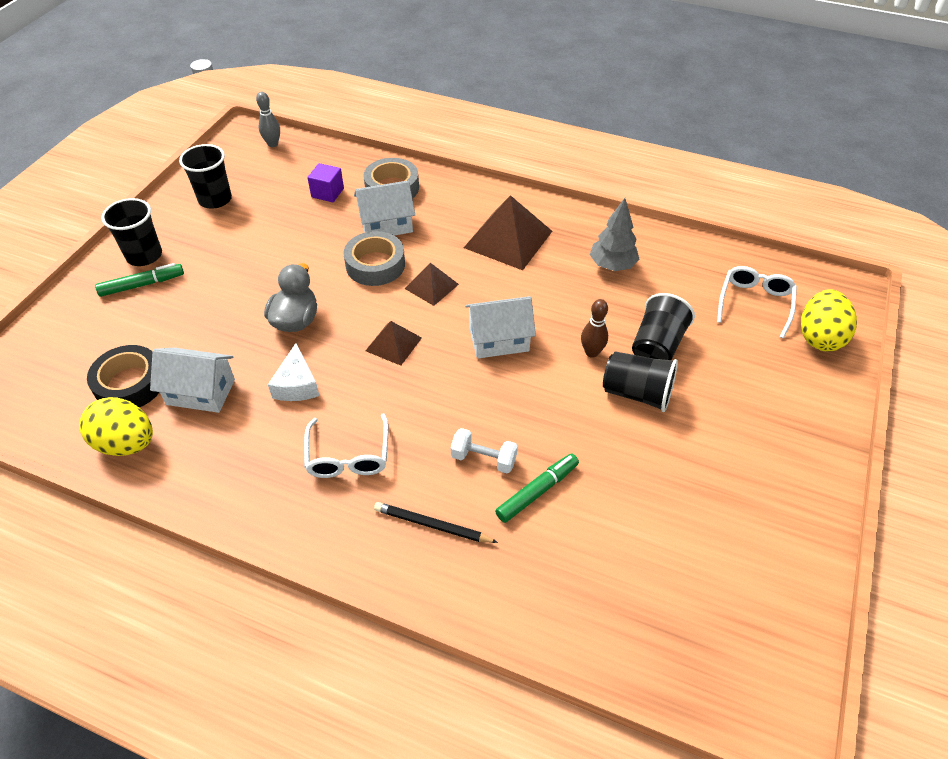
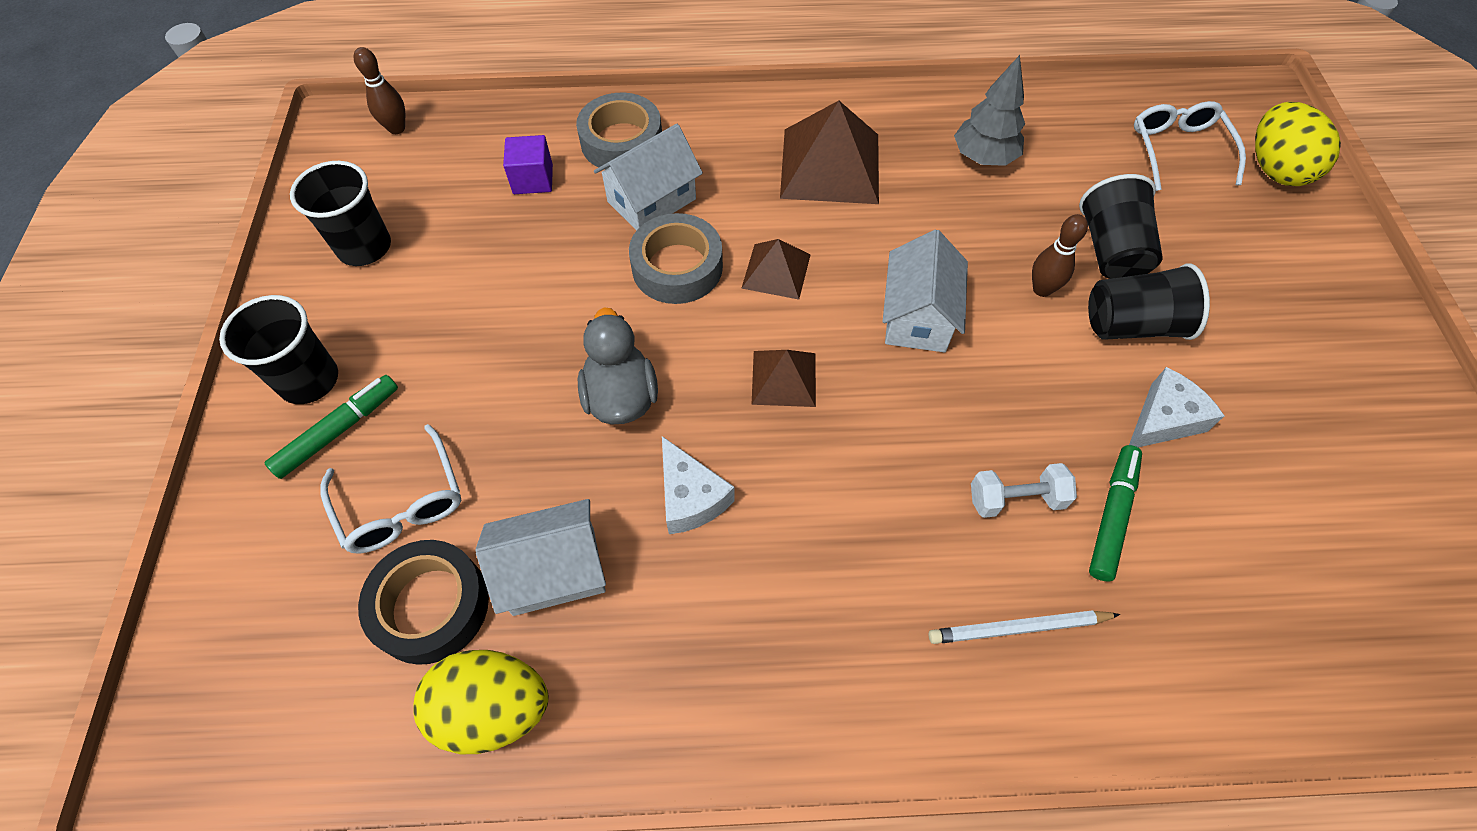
camera: 25 degrees left, 10 degrees up
(273, 144) = (397, 128): grey bowling pin -> brown bowling pin
(348, 455) = (837, 575): white glasses -> white glasses (401, 502)
(432, 525) = (1018, 628): black pencil -> white pencil
(499, 340) = (917, 317): white house -> white house turned 45 degrees counterclockwise
(615, 453) = (1163, 419): none -> white cheese

